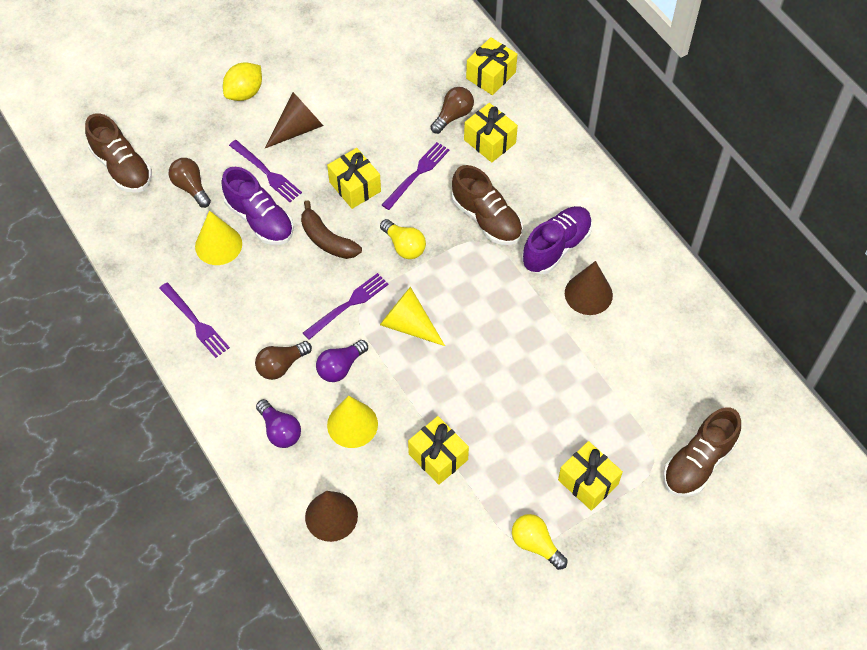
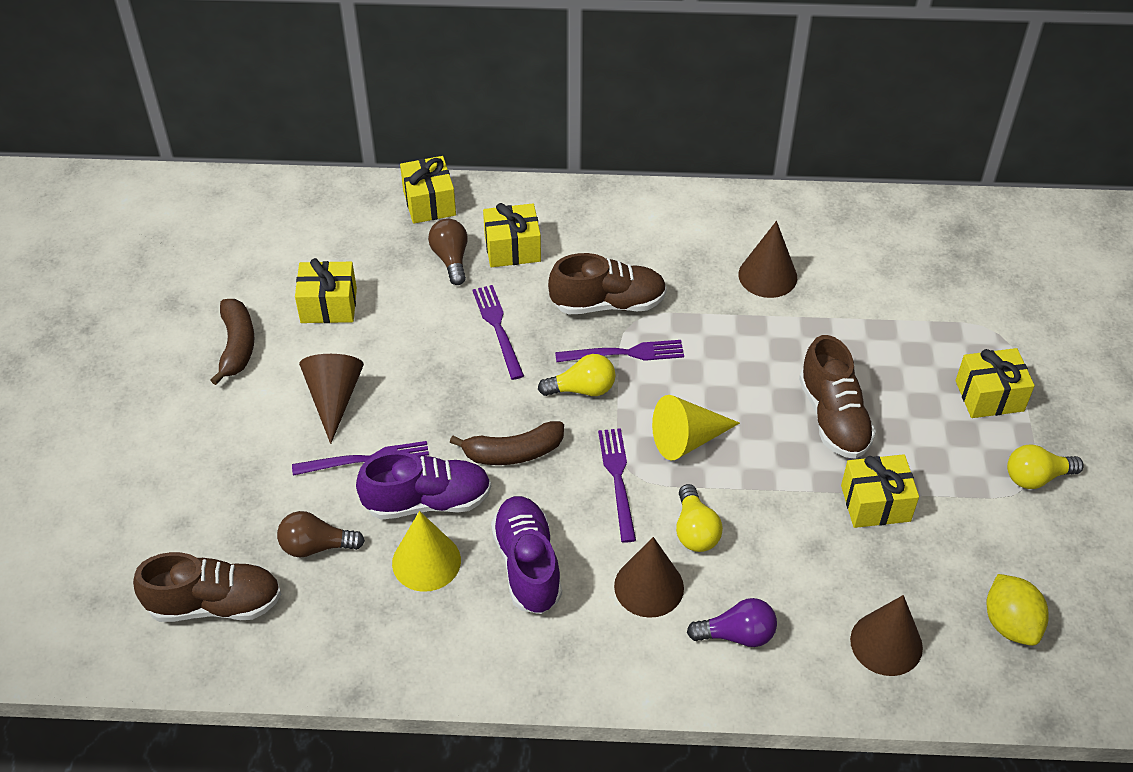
camera: 55 degrees left, 10 degrees down
(195, 322) = (517, 643): purple fork -> purple fork (625, 353)
(244, 93) = (231, 421): yellow lemon -> yellow lemon (1010, 624)
(281, 365) = (649, 586): brown light bulb -> brown cone
(299, 59) = (237, 346): none -> brown banana
(340, 367) = (695, 530): purple light bulb -> yellow light bulb
(352, 424) = (779, 559): yellow cone -> none
(355, 187) = (464, 390): yellow gift -> yellow gift (328, 305)
(556, 247) = (691, 269): purple shoe -> purple shoe (527, 565)
(698, 462) = (1021, 302): brown shoe -> brown shoe (833, 417)

